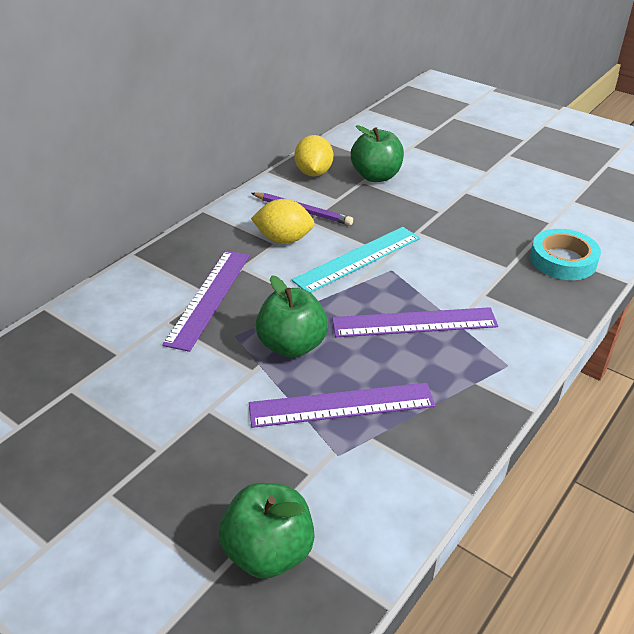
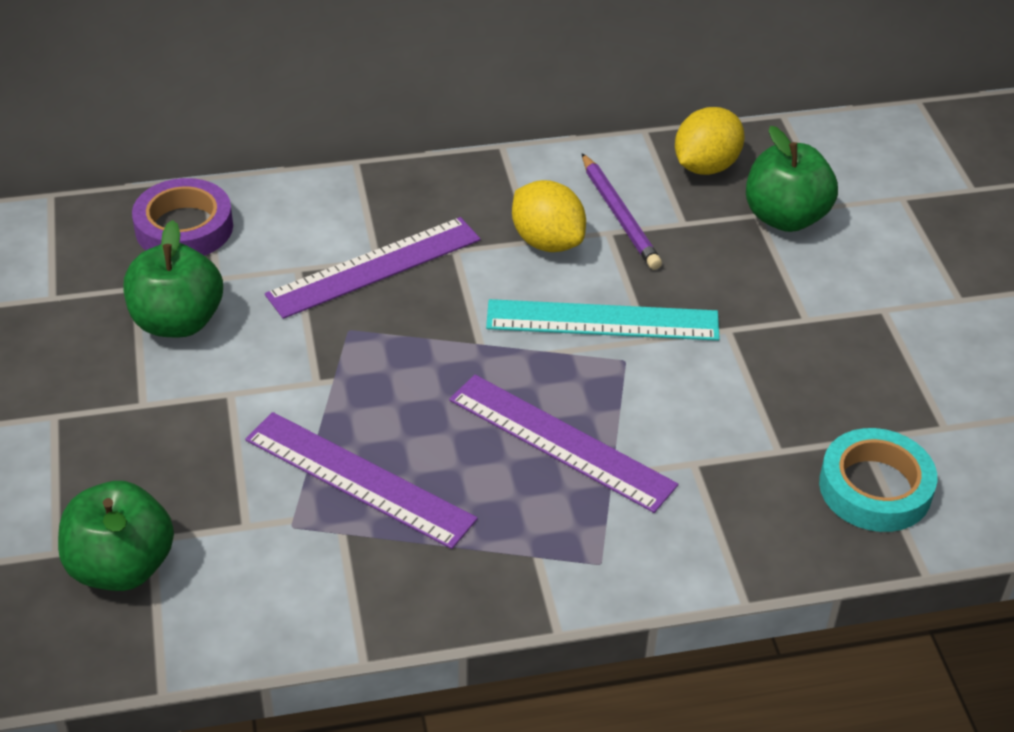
camera: 40 degrees right, 5 degrees up
(64, 339) = (184, 227): none -> purple tape
(292, 345) = (392, 380): green apple -> green apple (177, 322)

